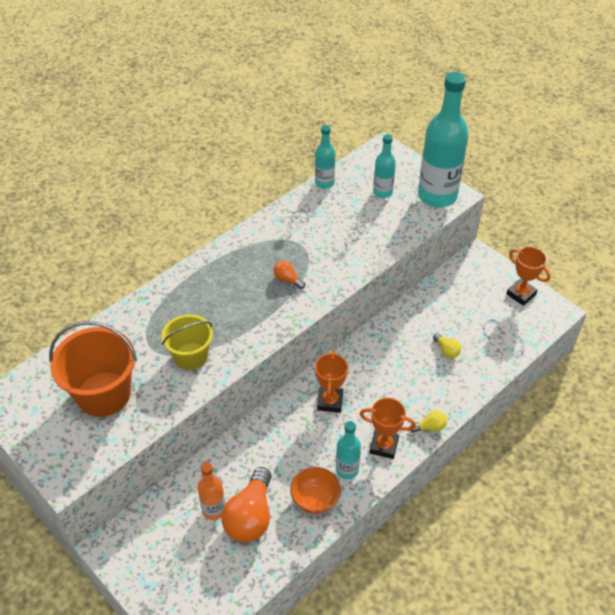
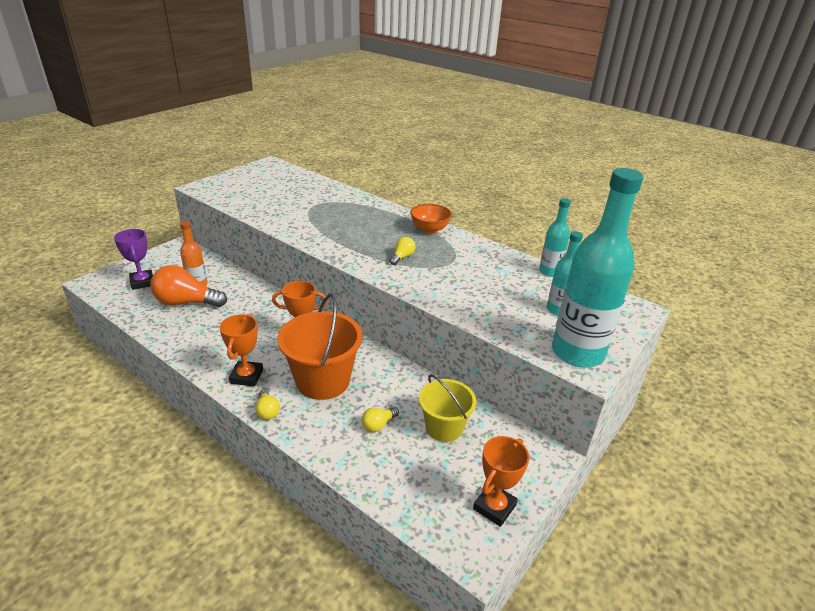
camera: 80 degrees right, 15 degrees down
(103, 394) = (271, 192): orange bucket -> orange bucket (323, 381)
(191, 356) = (306, 219): yellow bucket -> yellow bucket (444, 427)
(197, 574) = (142, 282): none -> purple trophy
(288, 279) = (402, 257): orange light bulb -> yellow light bulb
(315, 499) = (194, 335): orange bowl -> orange bowl (429, 229)
(347, 469) = (222, 353): turquoise bottle -> none

